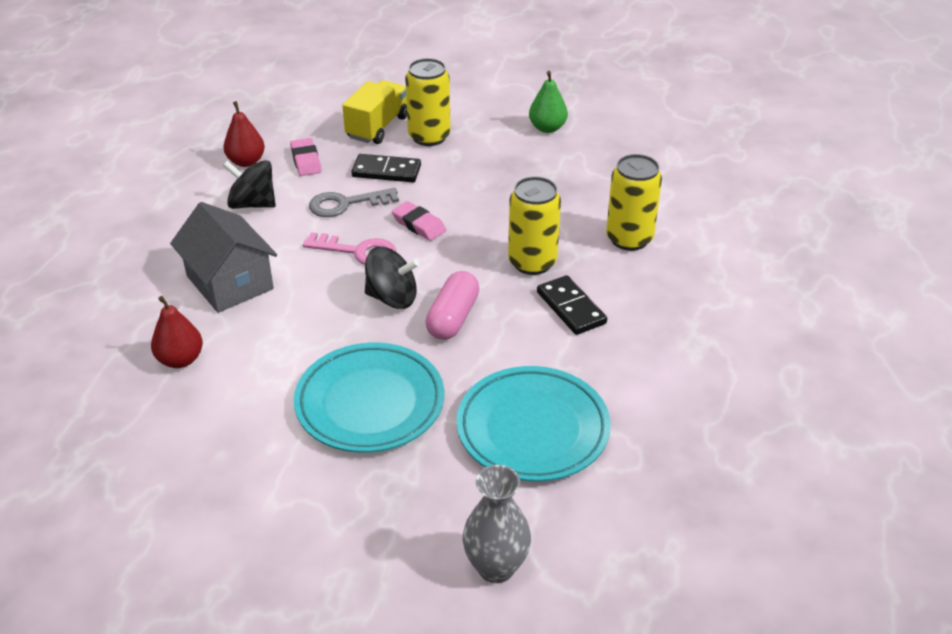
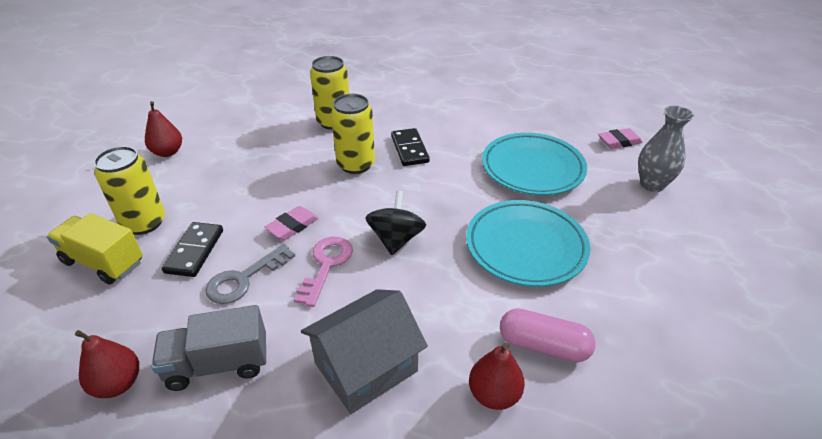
camera: 90 degrees left, 0 degrees up
(252, 204) = (218, 364): black spinning top -> grey truck
(306, 161) = (144, 320): pink eraser -> pink eraser (619, 142)
(346, 204) = (244, 279): grey key -> grey key turned 60 degrees clockwise
(453, 318) = (421, 204): pink capsule -> pink capsule (543, 346)
(547, 128) = (168, 152): green pear -> red pear
(571, 308) = (409, 149): black domino -> black domino turned 75 degrees counterclockwise

